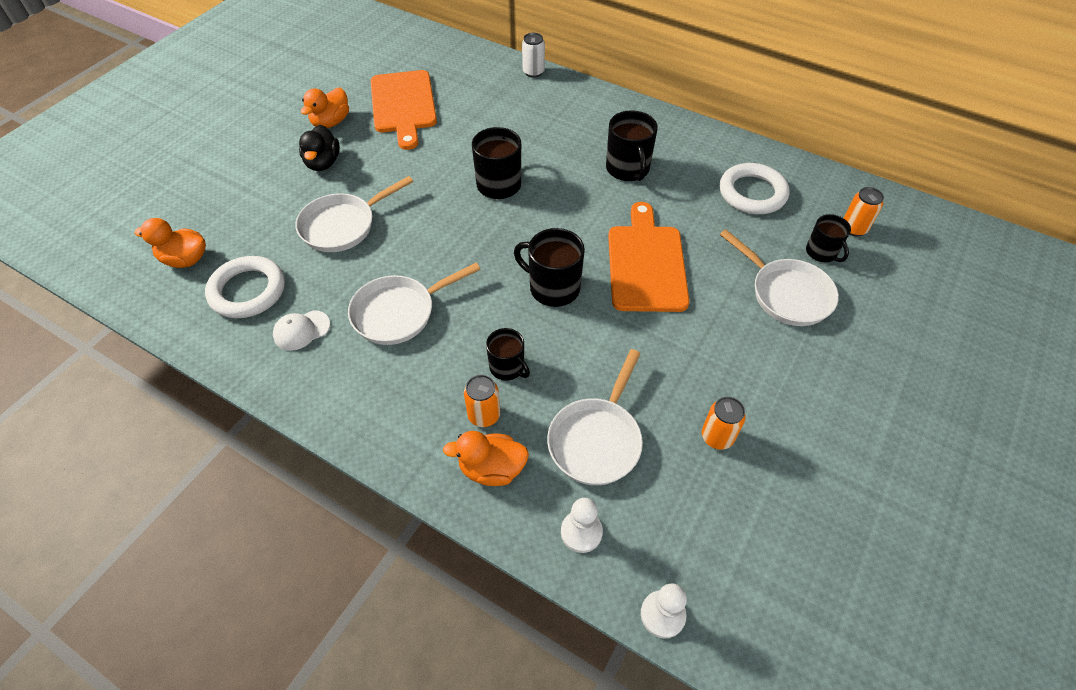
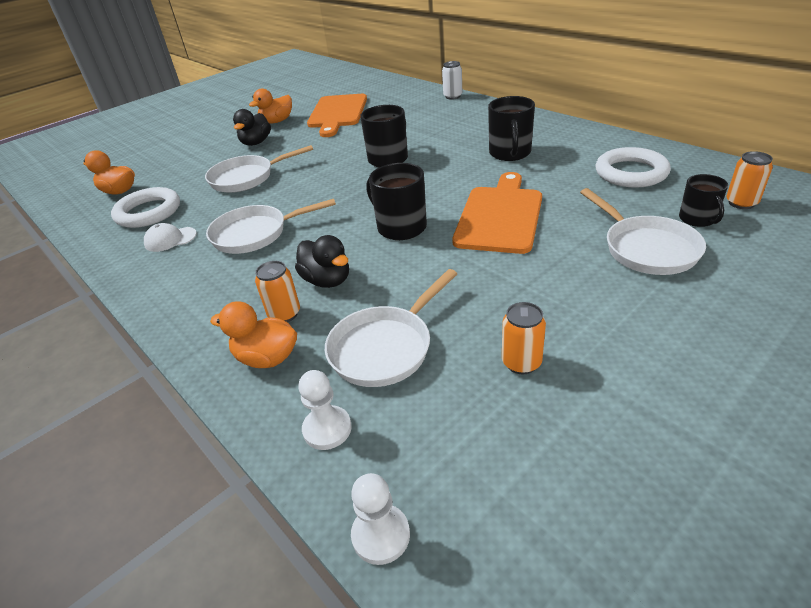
camera: 20 degrees right, 15 degrees down
(507, 367) = (327, 280): black mug -> black duck

